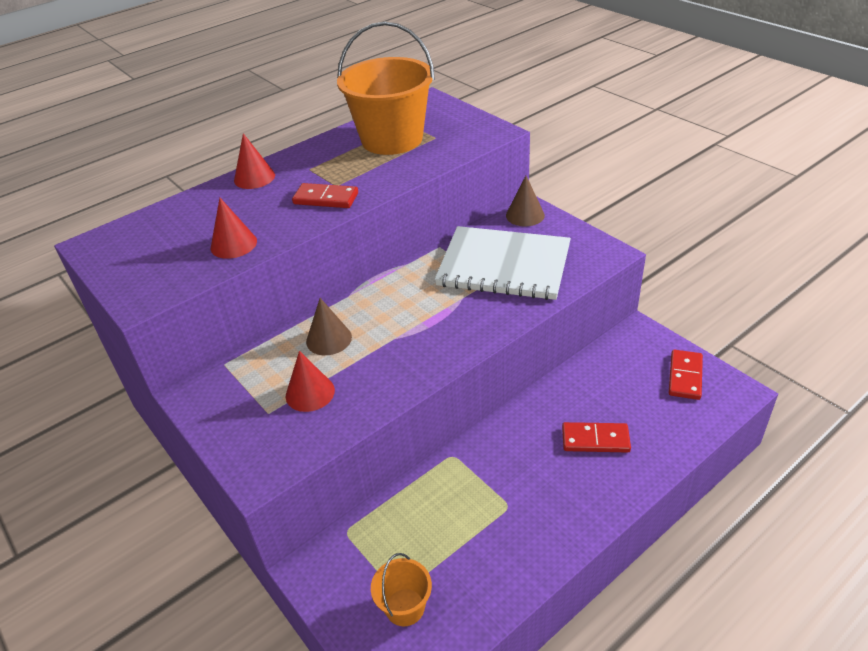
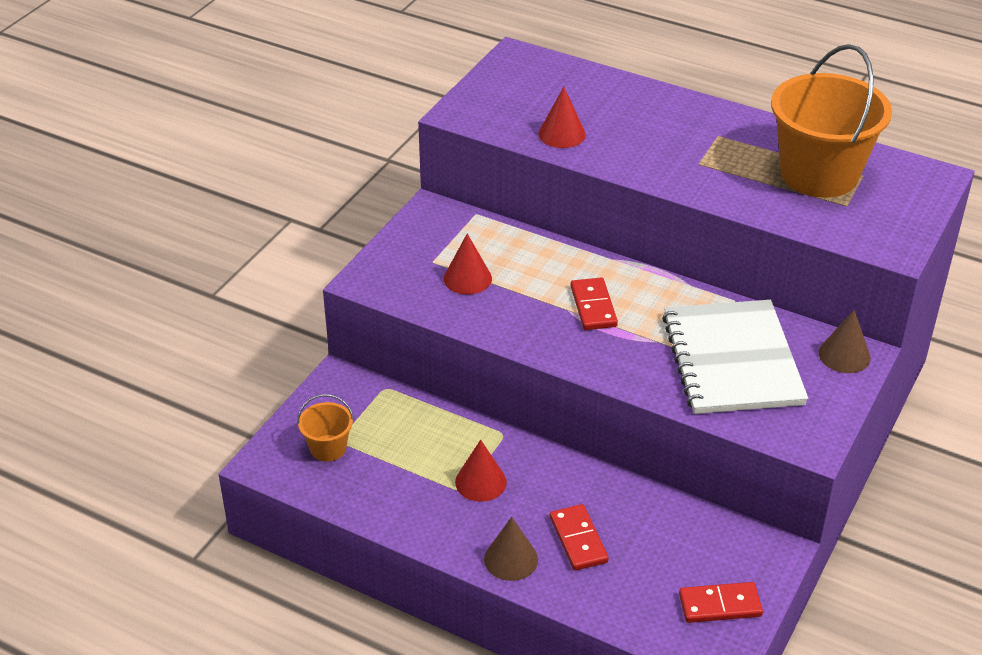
camera: 65 degrees right, 0 degrees up
(254, 178) = (678, 106): red cone -> red cone (480, 482)
(326, 198) = (670, 164): red domino -> red domino (593, 306)
(329, 339) = (542, 266): brown cone -> brown cone (511, 559)

